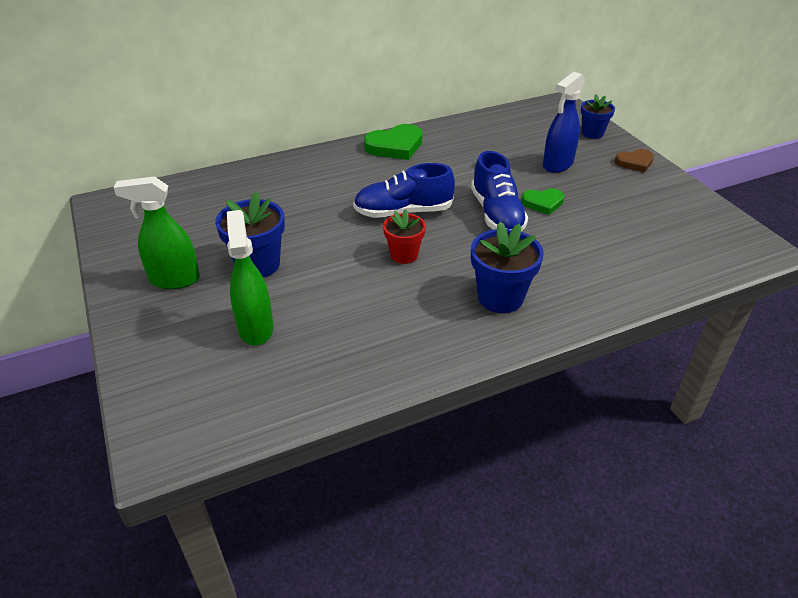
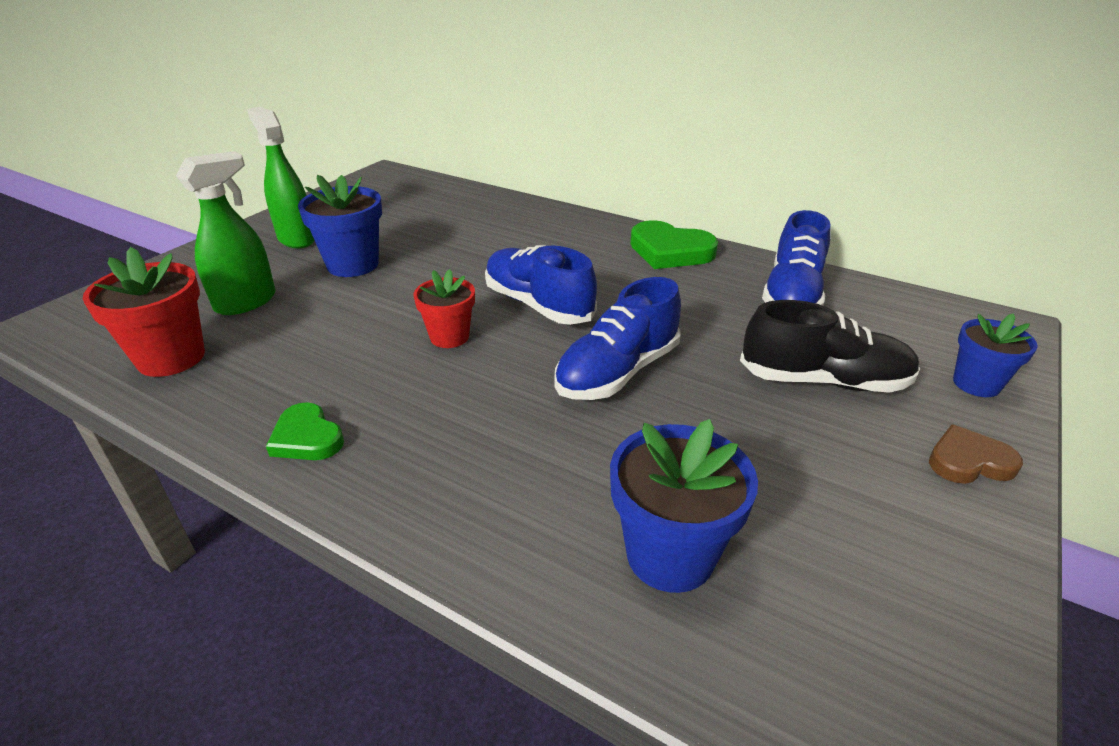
camera: 55 degrees right, 5 degrees down
(301, 381) = (171, 358): none -> red flower pot
(481, 136) = (792, 295): none -> blue shoe
(500, 298) = (422, 443): blue flower pot -> blue flower pot (670, 555)
(543, 203) = (699, 402): green heart -> green heart (307, 438)
(557, 165) = (823, 381): blue spray bottle -> black shoe
(634, 162) = (969, 461): brown heart -> brown heart turned 135 degrees clockwise

